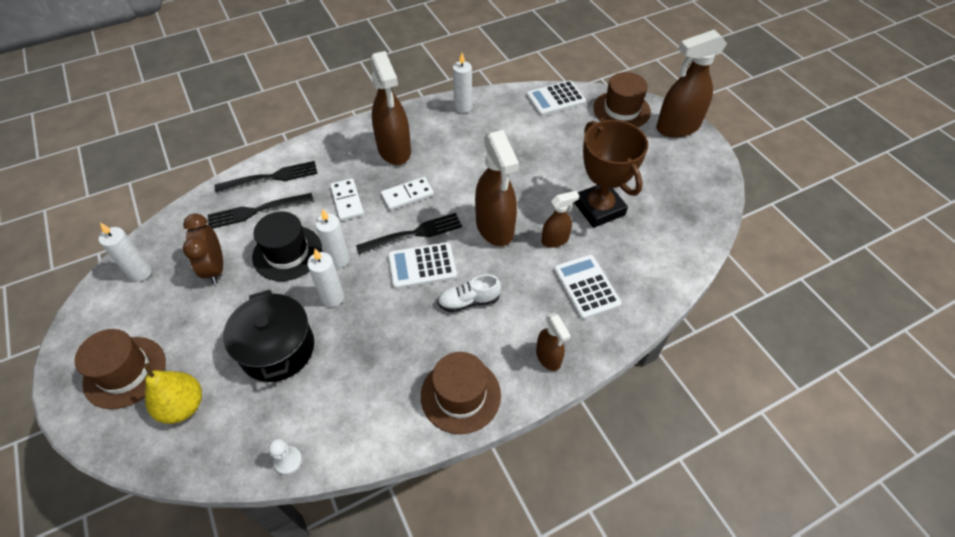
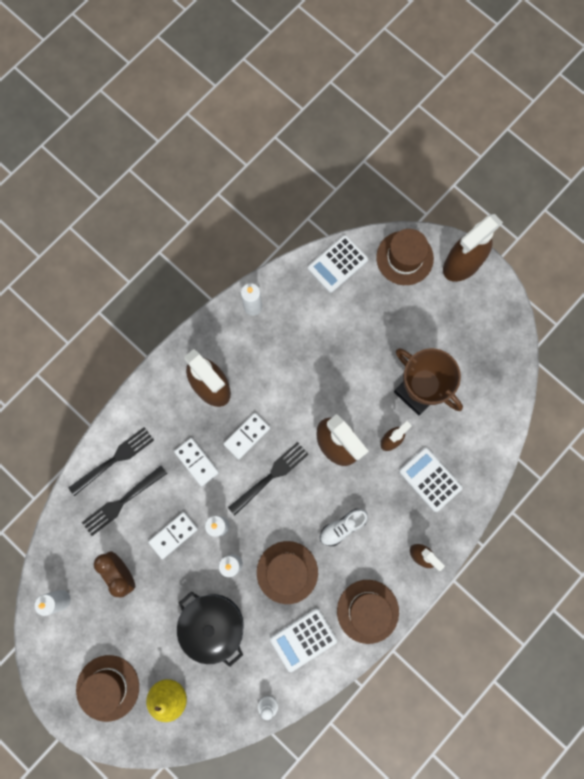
camera: 20 degrees left, 25 degrees up
(287, 253) = (173, 535): black hat -> white domino
(386, 324) = (287, 572): none -> brown hat
(422, 266) = (291, 507): white calculator -> white calculator (303, 639)

